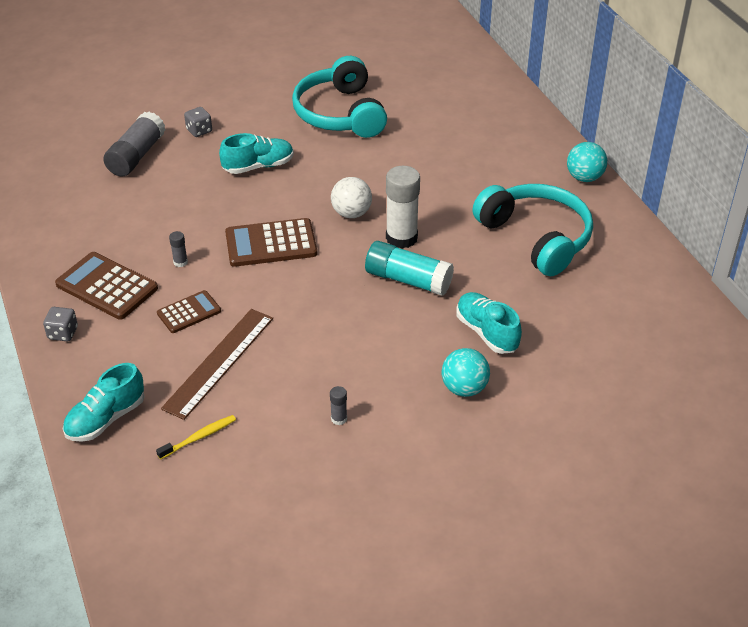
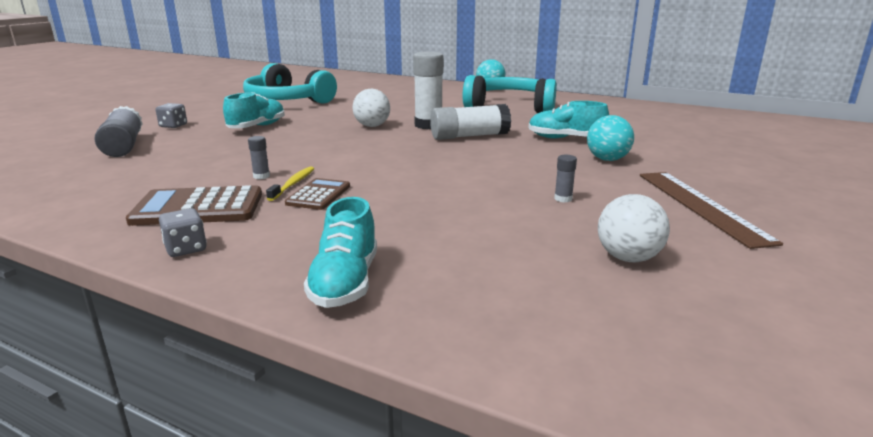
camera: 40 degrees left, 20 degrees down
(199, 437) = (472, 253): yellow toothbrush -> yellow toothbrush (293, 184)
(219, 362) = (401, 208): brown ruler -> brown ruler (701, 206)
(271, 243) = (332, 149): brown calculator -> none
(278, 503) = (628, 258): none -> white ball
(408, 280) = (469, 136): turquoise glue stick -> white glue stick

